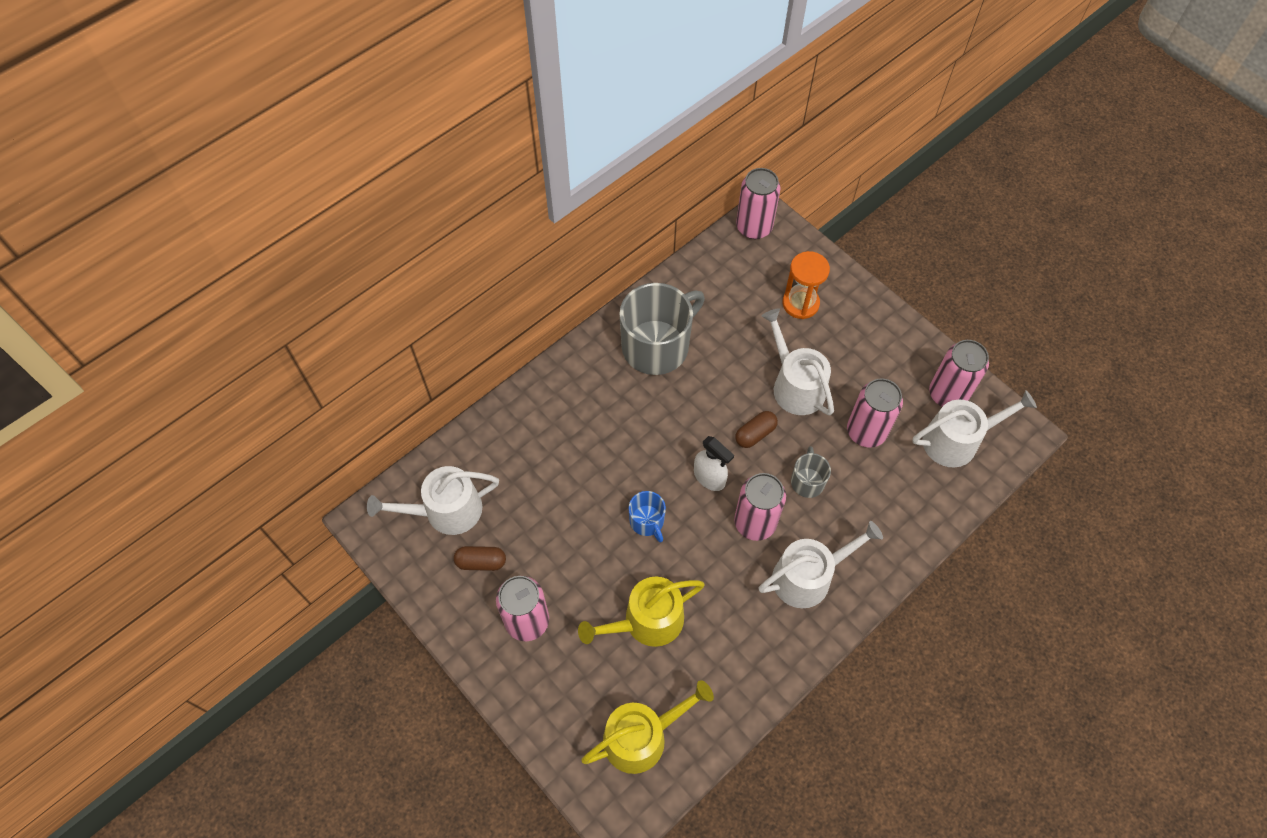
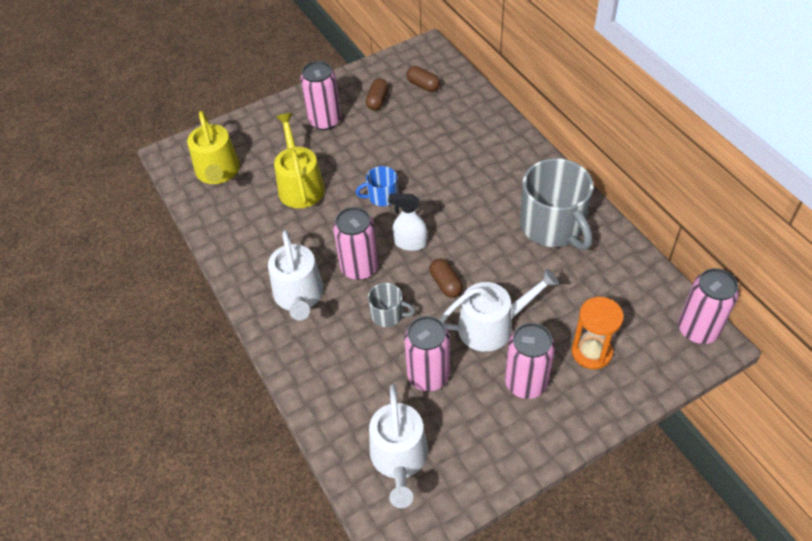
camera: 105 degrees right, 10 degrees down
(446, 511) = (423, 85): white watering can -> brown capsule
(709, 478) = (410, 243): white spray bottle -> white spray bottle turned 45 degrees clockwise
(947, 394) = (456, 467): pink can -> pink can (526, 383)

